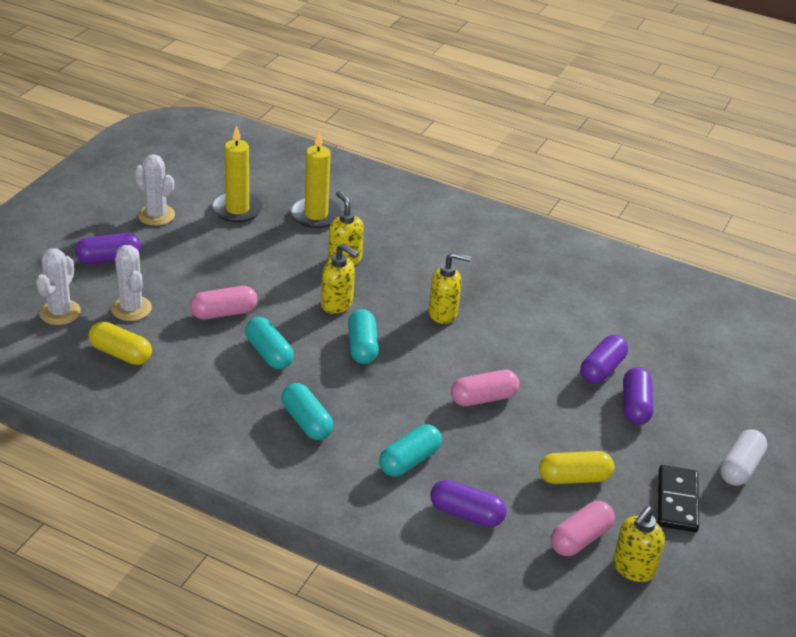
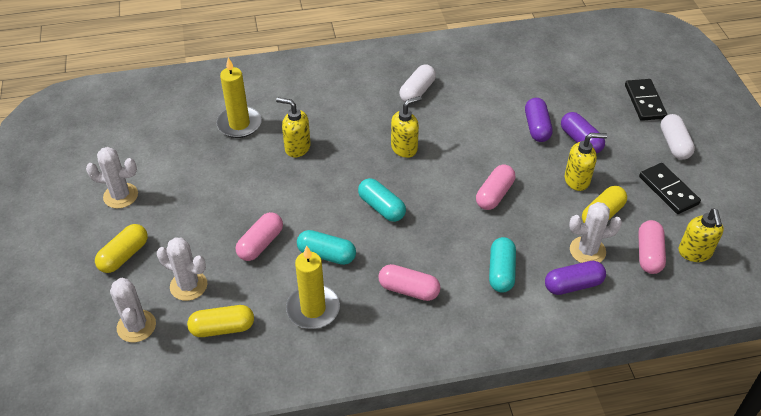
camera: 35 degrees left, 10 degrees up
(109, 259) = (124, 255): purple capsule -> yellow capsule
(237, 209) = (177, 154): yellow candle -> yellow candle (313, 309)
(306, 422) = (408, 289): turquoise capsule -> pink capsule
(337, 304) = (330, 185): yellow soap dispenser -> yellow soap dispenser (577, 180)
(515, 275) = (417, 91): none -> white capsule
(518, 497) = (587, 251): none -> white cactus
(756, 413) = (644, 102): none -> black domino

